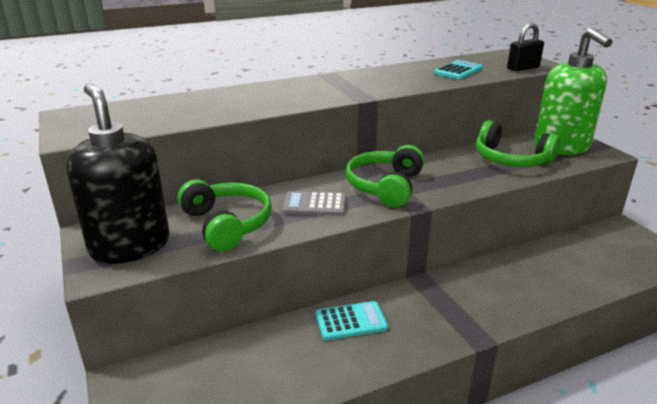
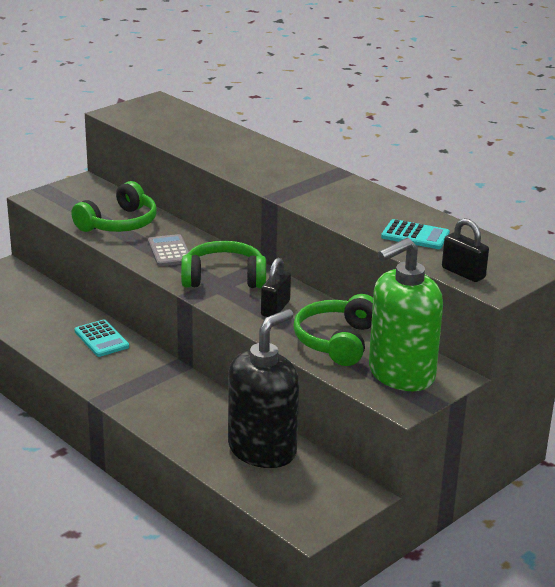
camera: 70 degrees right, 0 degrees up
(130, 246) = (73, 198): black soap dispenser -> black soap dispenser (262, 450)
(451, 173) = (275, 308): none -> black padlock

